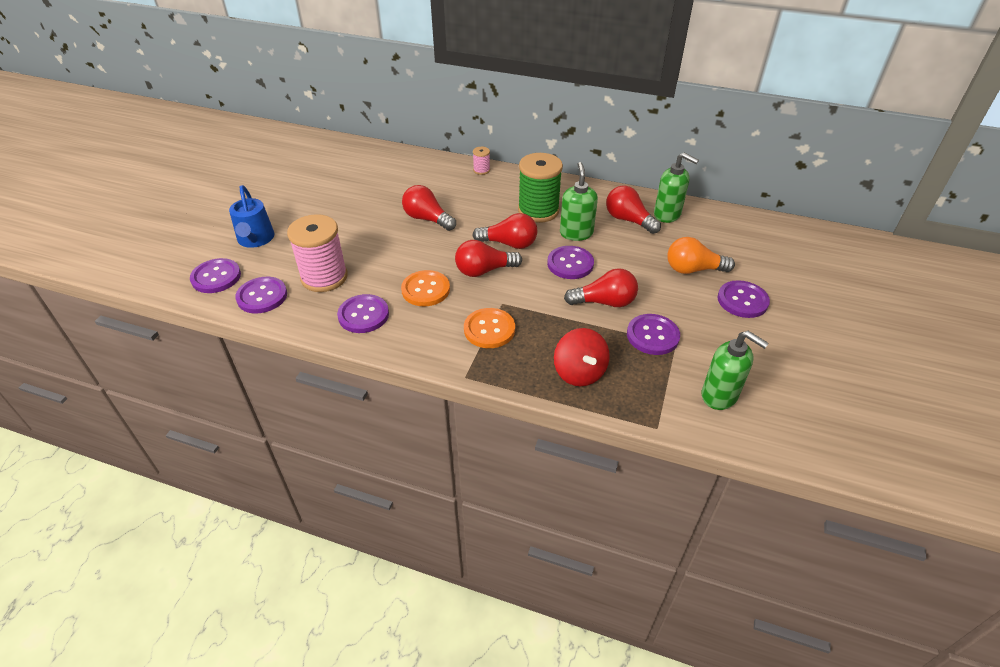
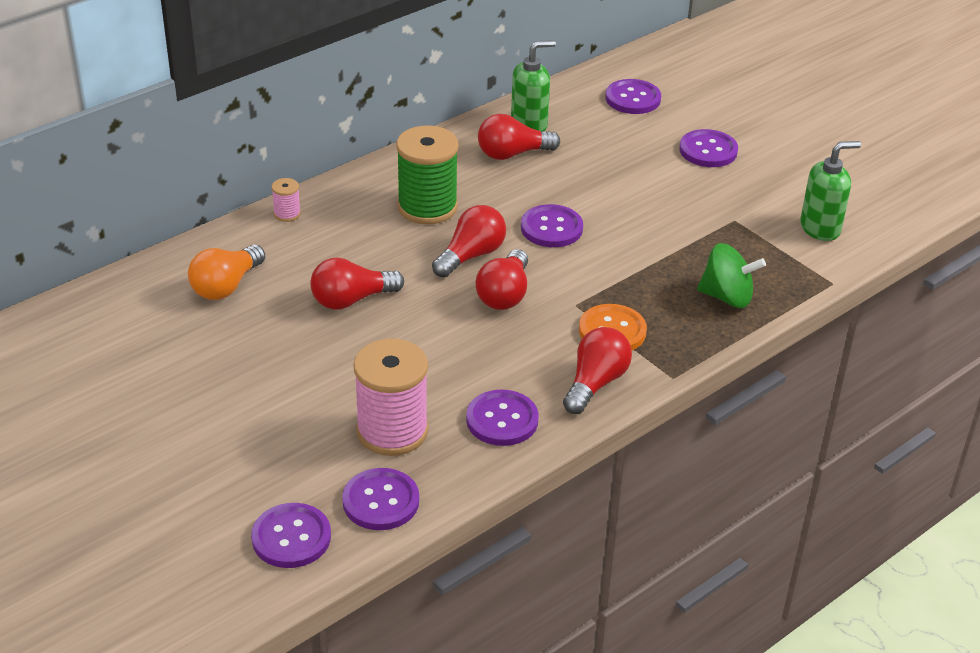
camera: 60 degrees left, 5 degrees down
(255, 239) = (234, 474): blue watering can -> none
(425, 290) = (498, 353): orange button -> none
(576, 233) = (500, 199): green soap dispenser -> none
(579, 372) = (727, 297): red spinning top -> green spinning top
(604, 302) = (636, 234): red light bulb -> red light bulb (595, 383)
(652, 336) = (712, 228): purple button -> purple button (633, 99)
(693, 269) = (636, 155): orange light bulb -> orange light bulb (226, 286)

